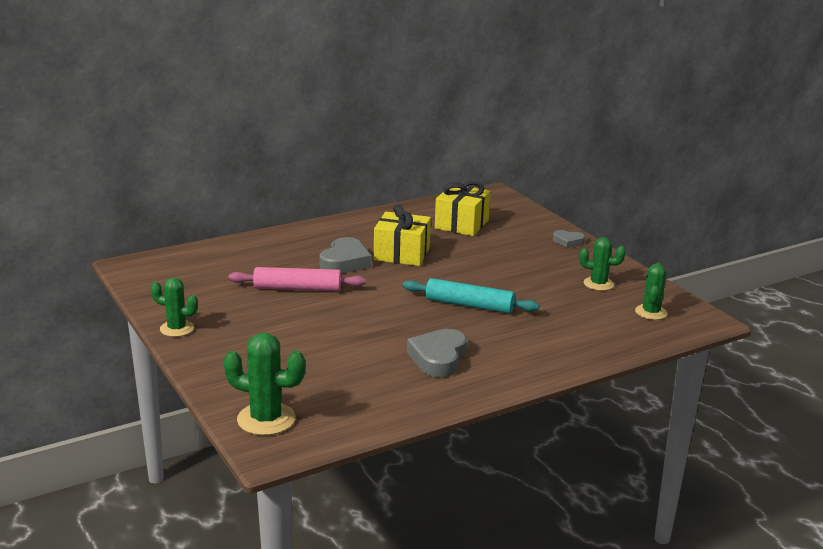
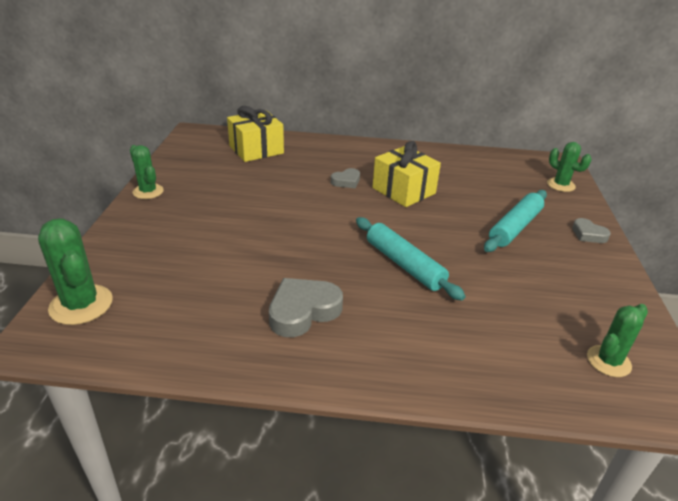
camera: 35 degrees right, 10 degrees up
(297, 288) = (278, 191): pink rolling pin -> none
(345, 262) = (346, 181): grey heart -> grey heart, size x0.57
(461, 224) = (493, 181): yellow gift -> yellow gift (256, 149)
(515, 253) = (515, 227): none -> turquoise rolling pin
(598, 284) = (575, 296): green cactus -> green cactus (561, 185)

